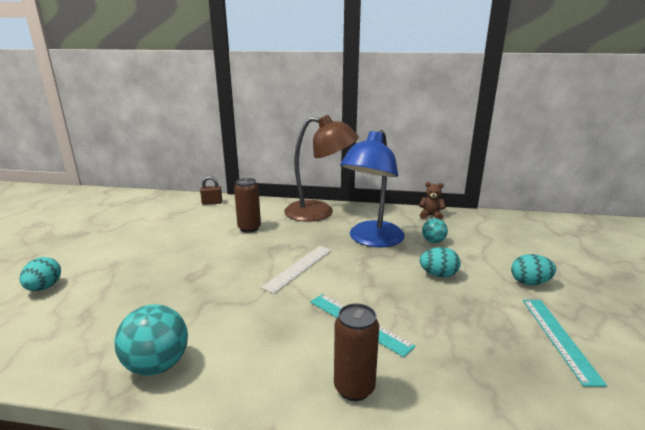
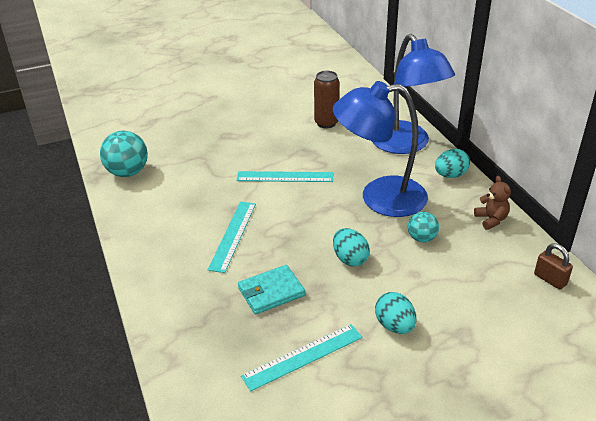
camera: 60 degrees right, 15 degrees up
(44, 288) = (164, 91): turquoise egg -> turquoise egg (450, 175)
(212, 203) = (353, 81): brown padlock -> brown padlock (550, 279)
(299, 268) = (285, 177): white ruler -> turquoise ruler
(319, 212) = (406, 145): brown lamp -> blue lamp
(354, 388) = (160, 257): brown can -> none
(461, 327) = (271, 292): none -> turquoise wallet

